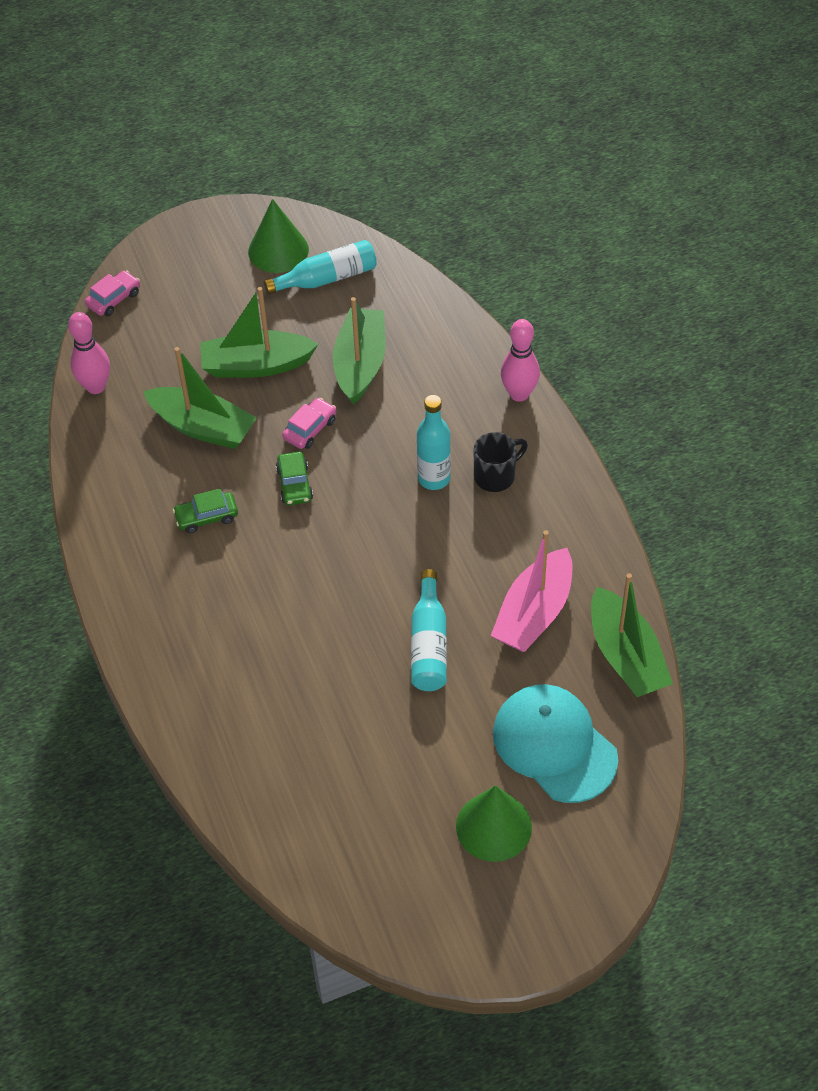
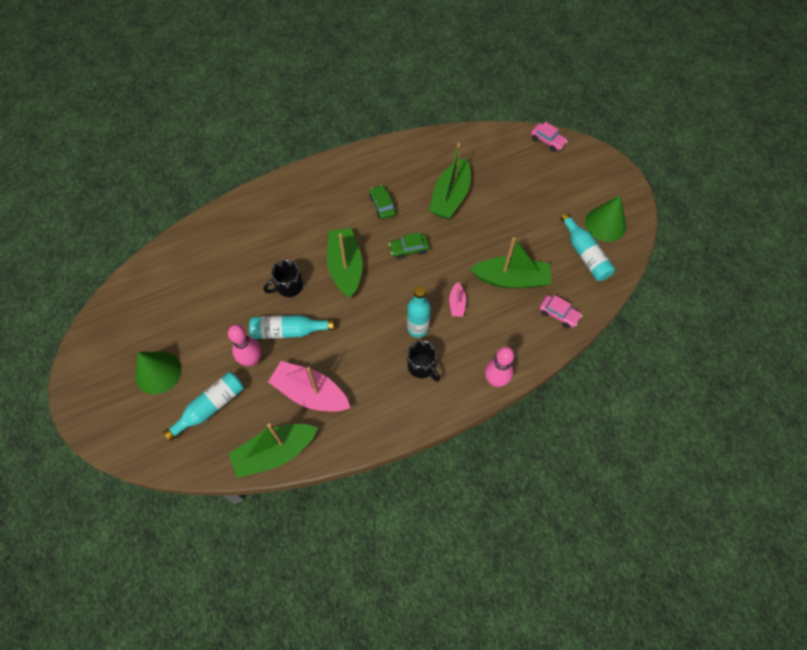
camera: 85 degrees right, 10 degrees up
(95, 387) = (476, 140): pink bowling pin -> pink bowling pin (252, 360)
(256, 365) = (503, 220): green boat -> green boat (345, 267)
(310, 429) = (453, 254): pink car -> pink car (558, 314)
(348, 646) = (288, 286): none -> black mug
(396, 430) = (457, 303): none -> pink boat
(554, 745) = (210, 407): turquoise cap -> turquoise bottle

